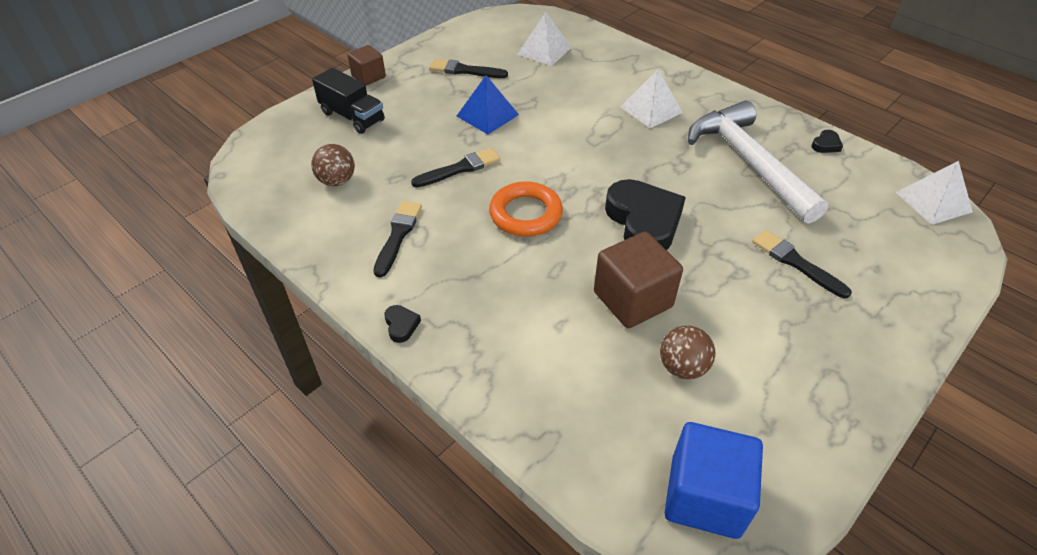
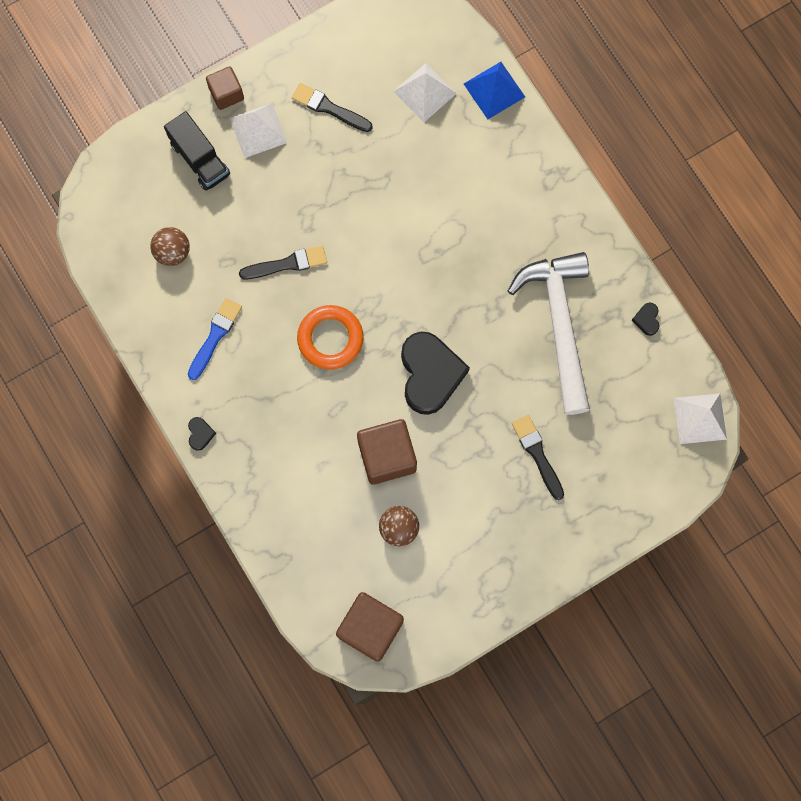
camera: 15 degrees right, 30 degrees up
(398, 235) = (215, 336): black brush -> blue brush
(487, 115) = (333, 190): blue pyramid -> blue pyramid (494, 90)
(651, 109) = (500, 223): white pyramid -> white pyramid (258, 130)
(705, 496) = (370, 628): blue cube -> brown cube
(826, 145) = (646, 320): black heart -> black heart turned 120 degrees clockwise

